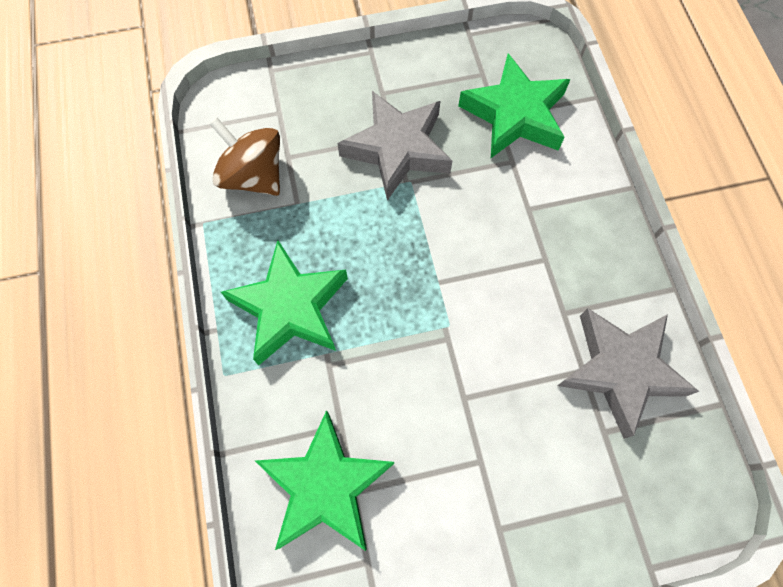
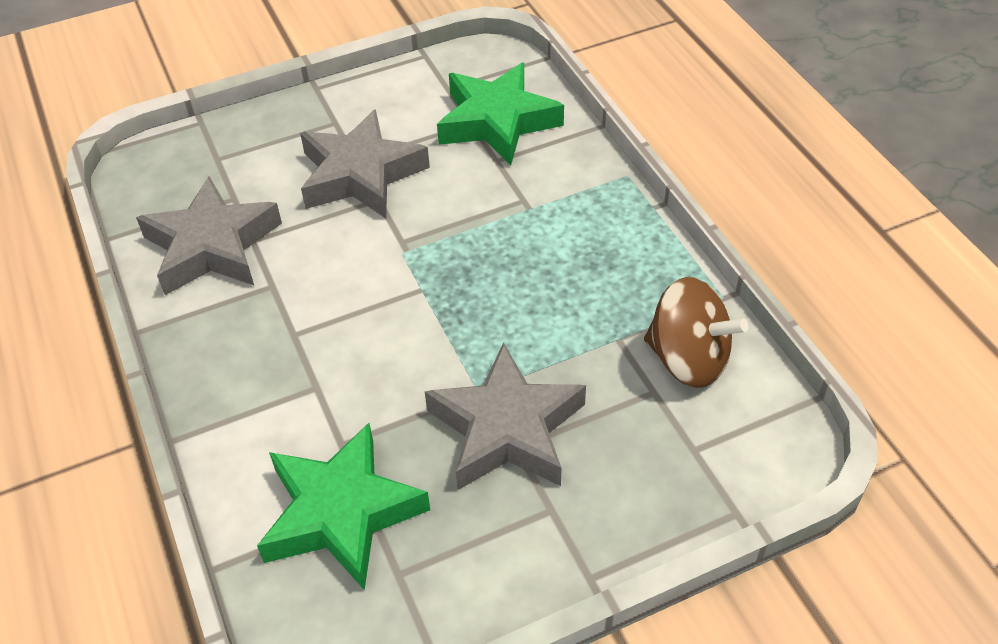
camera: 170 degrees right, 20 degrees down
(290, 307) = (583, 237): green star -> none
(478, 436) = (360, 174): none -> grey star

